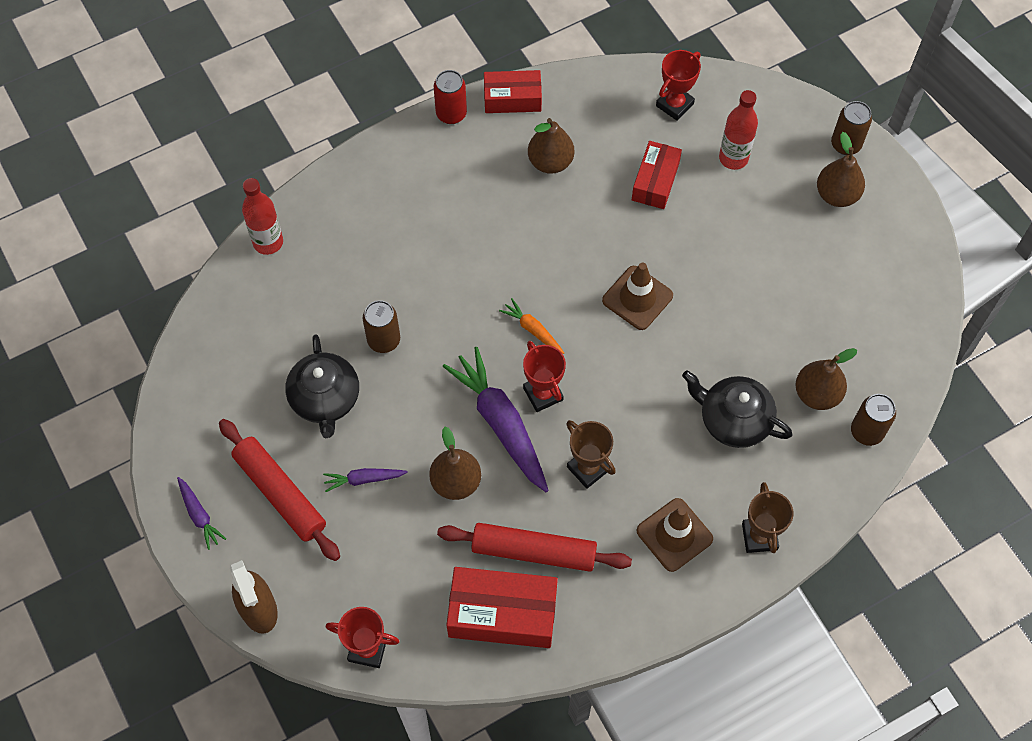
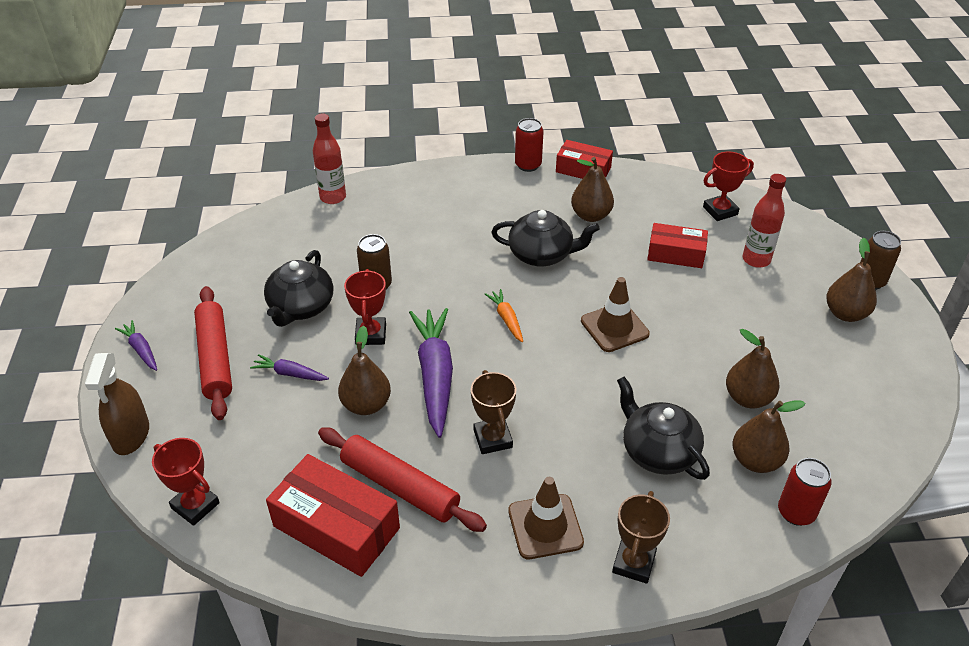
camera: 25 degrees right, 20 degrees down
(199, 515) = (141, 350): purple carrot -> purple carrot turned 150 degrees clockwise
(526, 234) = (541, 255): none -> black teapot
(543, 394) = (486, 367): red trophy -> red trophy (371, 334)
(655, 181) = (676, 254): red box -> red box turned 60 degrees clockwise
(786, 330) = (748, 398): none -> brown pear
(866, 432) = (796, 512): brown can -> red can

